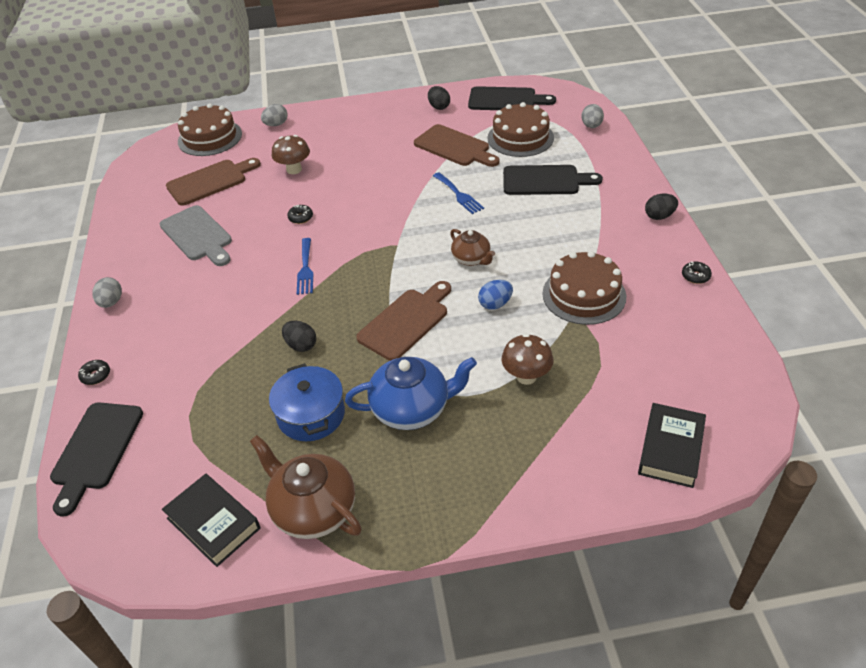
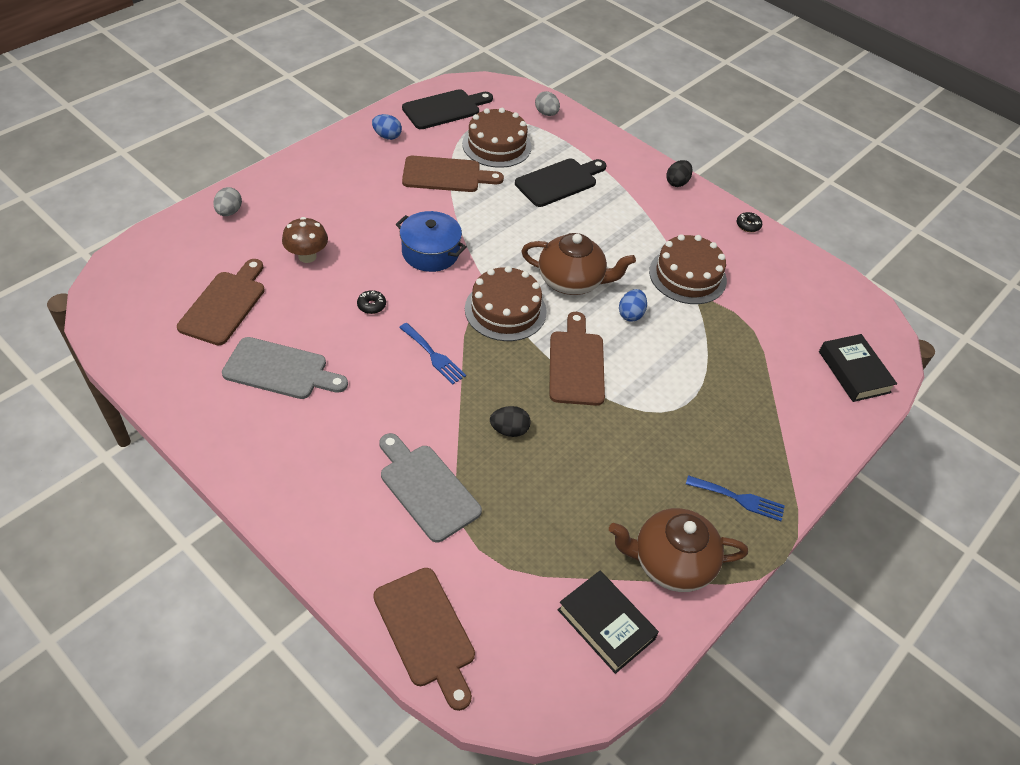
camera: 45 degrees left, 5 degrees up
(96, 376) = (339, 565): black donut -> none
(96, 450) = (426, 632): black cutting board -> brown cutting board
(111, 302) = (265, 484): grey egg -> none
(201, 356) = (426, 488): none -> grey cutting board
(210, 137) = (164, 254): brown cake -> brown cake (505, 310)
(213, 523) = (606, 624): black book -> black book turned 45 degrees clockwise
(311, 415) = (585, 487): blue pot -> blue pot (430, 252)
(412, 409) = (658, 437): blue teapot -> none
(439, 107) = (387, 136): black egg -> blue egg
(459, 195) = (499, 223): blue fork -> blue fork (739, 499)
(471, 259) = (572, 281): brown teapot -> brown teapot, size x1.69
(526, 376) = (713, 365): brown mushroom -> none

